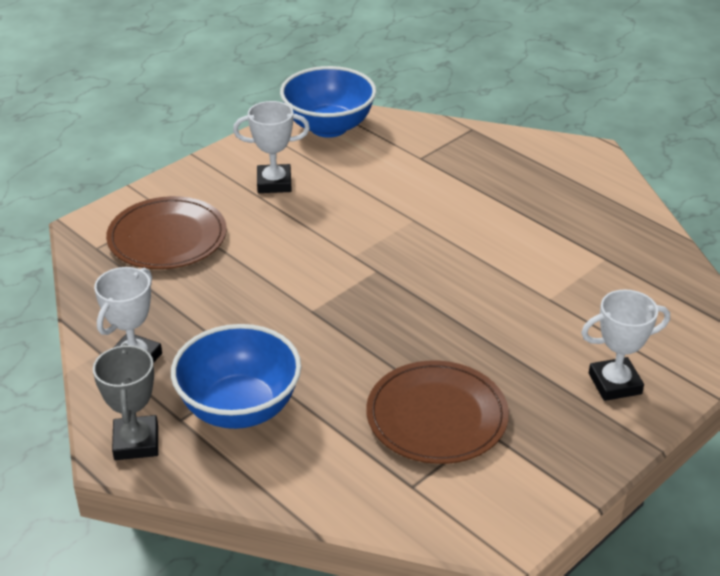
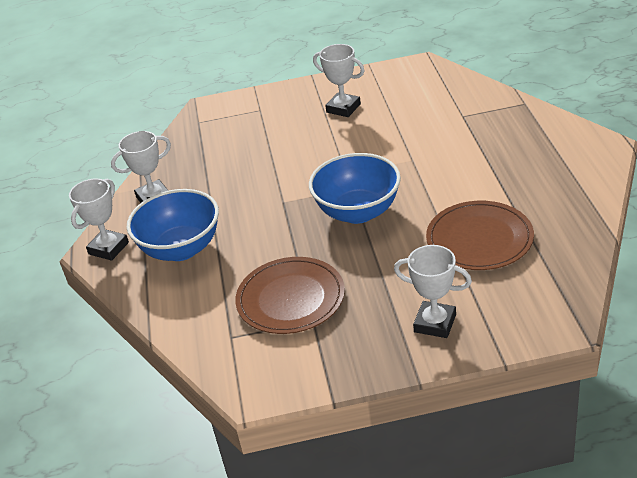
camera: 40 degrees right, 0 degrees up
(136, 442) = (108, 248): grey trophy -> white trophy
(167, 237) = (243, 127): brown plate -> brown plate (479, 239)
(328, 127) = (419, 77): blue bowl -> blue bowl (358, 212)

